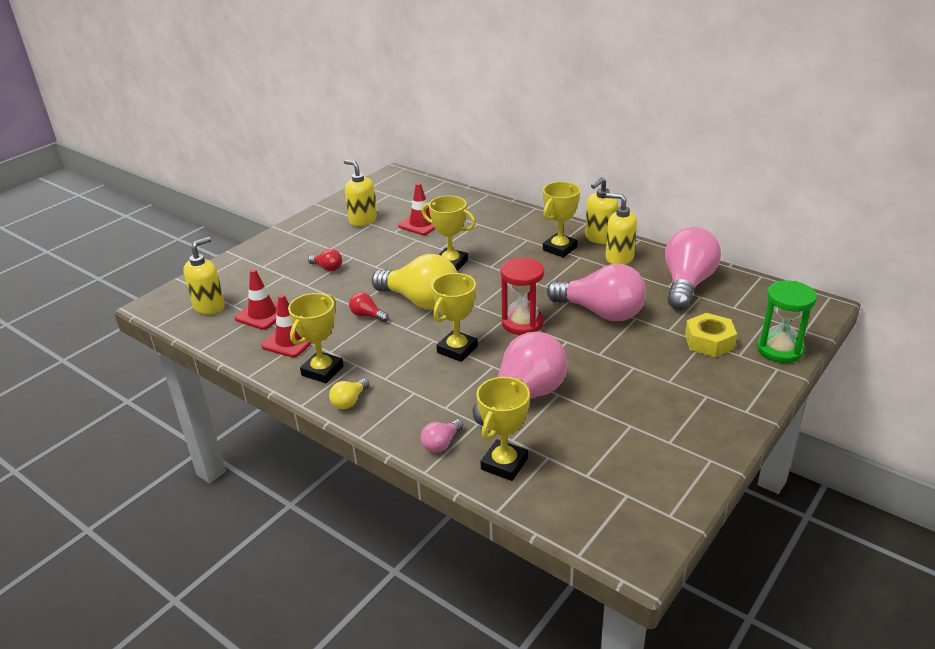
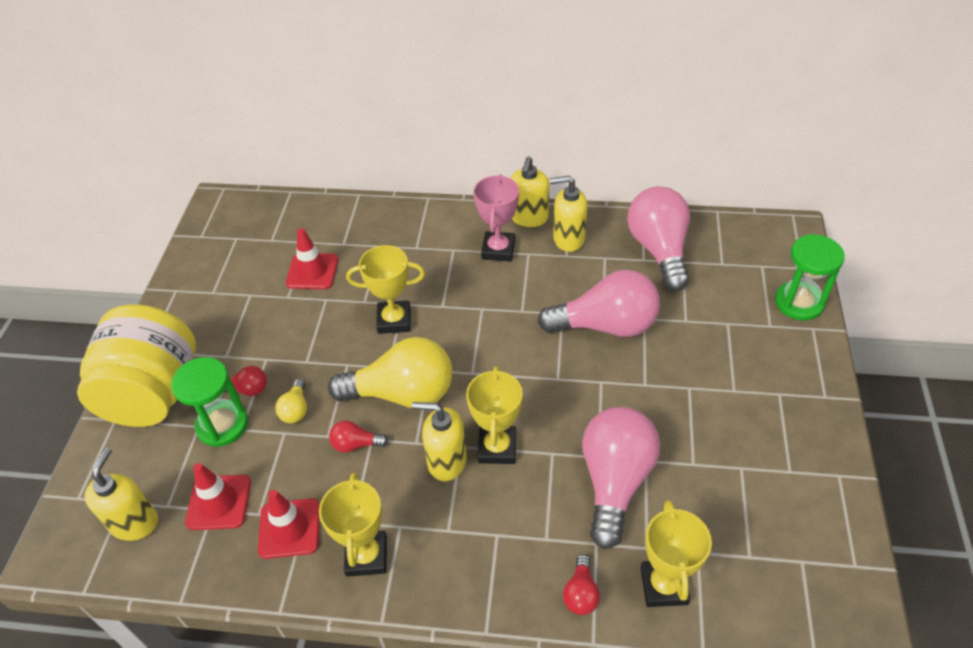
camera: 30 degrees left, 15 degrees up
(273, 252) = (154, 393): none -> yellow jar
(298, 279) = (222, 425): none -> green hourglass
(349, 401) = (434, 586): yellow light bulb -> yellow light bulb (296, 409)
(363, 220) = (233, 293): yellow soap dispenser -> yellow soap dispenser (446, 461)
(441, 444) = (581, 593): pink light bulb -> red light bulb
(522, 323) = (538, 376): red hourglass -> none
(559, 249) = (498, 250): yellow trophy -> pink trophy
(709, 342) = (732, 320): yellow nut -> none

